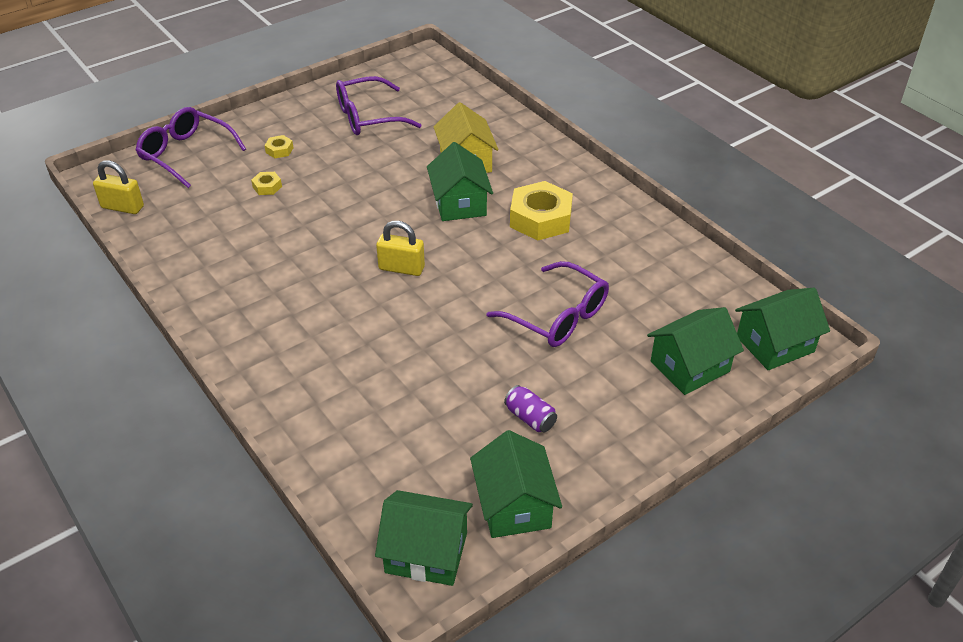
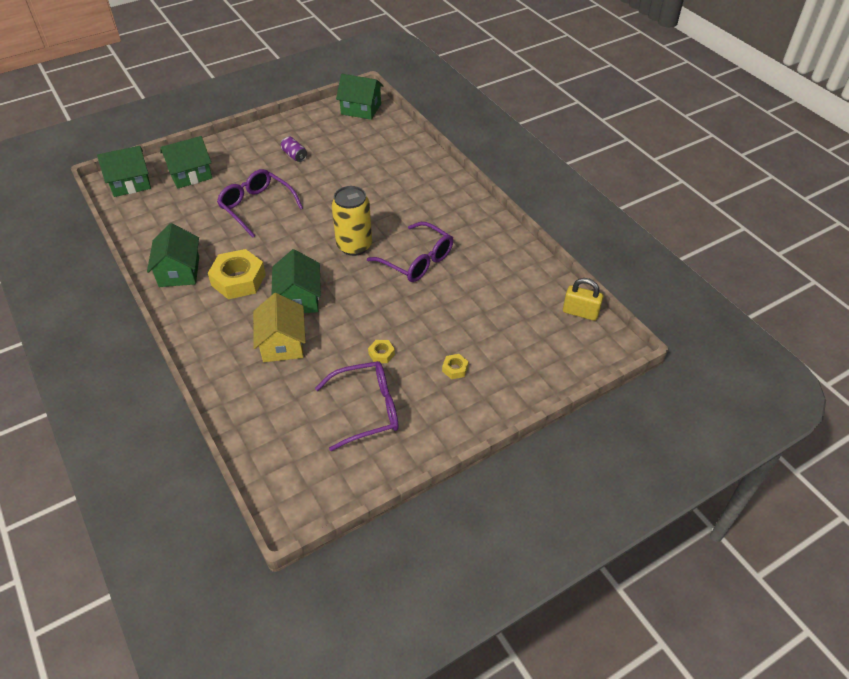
camera: 175 degrees left, 5 degrees up
(185, 154) = (544, 370): purple glasses -> purple glasses (417, 261)
(267, 187) = (461, 326): yellow nut -> yellow nut (381, 354)
(401, 268) = (354, 246): yellow padlock -> yellow can
(514, 505) = (315, 122): green house -> green house (179, 271)

